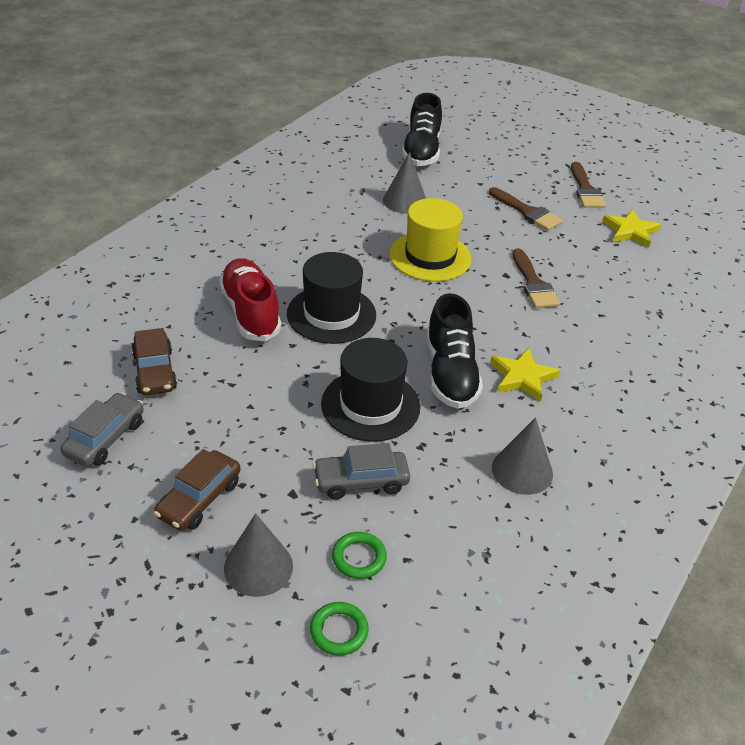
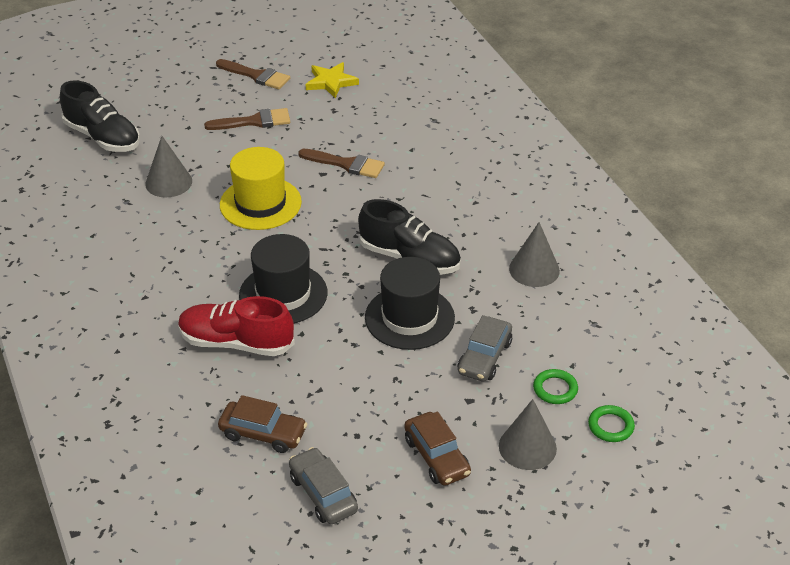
camera: 55 degrees left, 0 degrees up
(522, 377) = (444, 223): yellow star -> none

